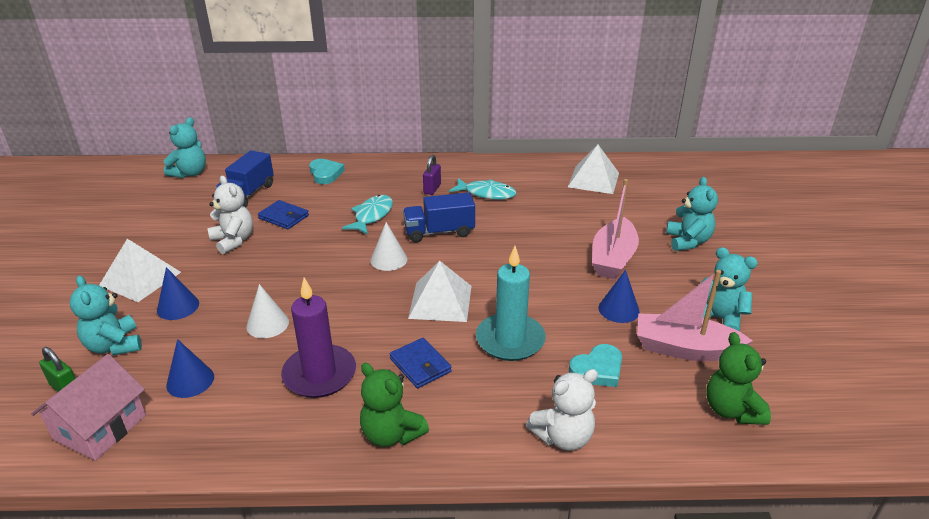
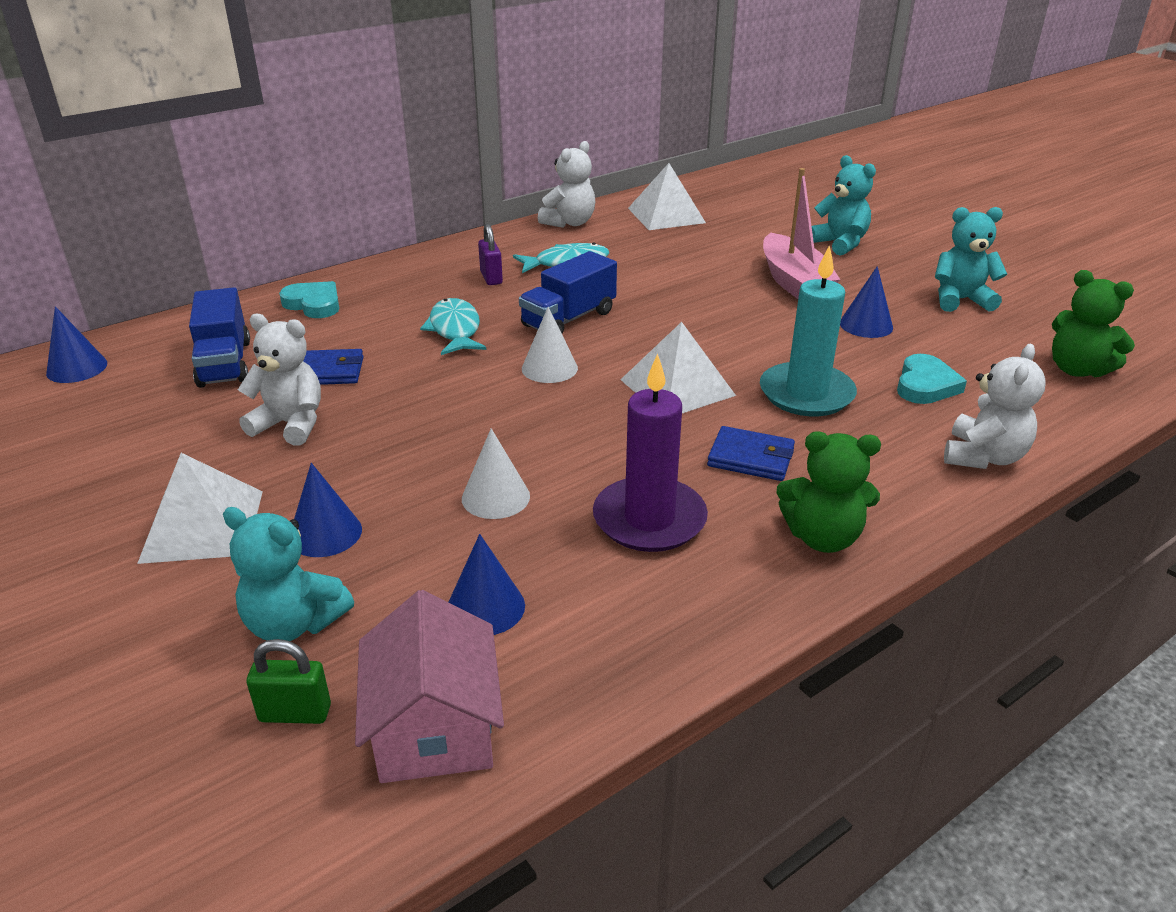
camera: 35 degrees left, 0 degrees up
(190, 173) = (77, 368): turquoise teddy bear -> blue cone
(524, 166) = (569, 223): none -> white teddy bear
(684, 349) = (970, 336): pink boat -> none

